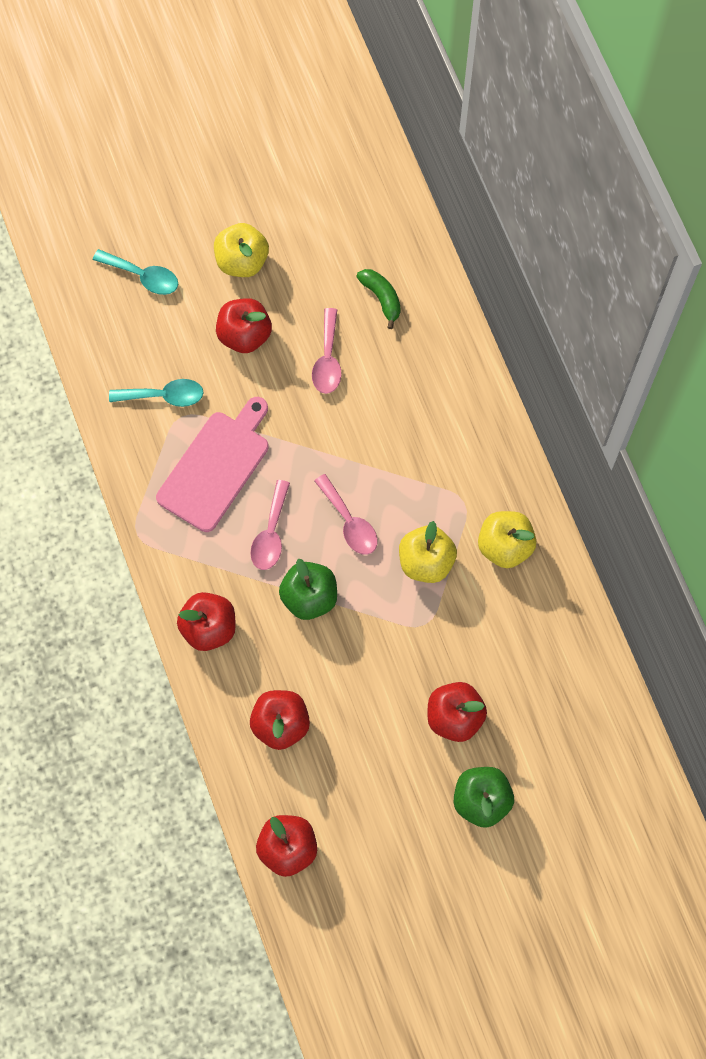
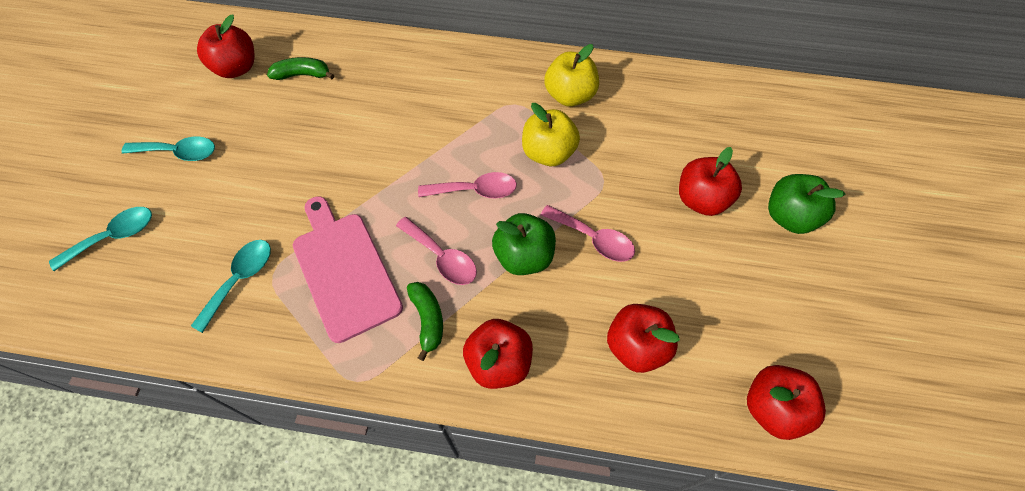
camera: 60 degrees left, 10 degrees down
(212, 555) = (428, 319): none -> green banana
(242, 261) = (179, 152): yellow apple -> turquoise spoon
(244, 335) = (244, 184): red apple -> red apple (236, 68)
(327, 360) = (320, 135): pink spoon -> pink spoon (593, 239)

